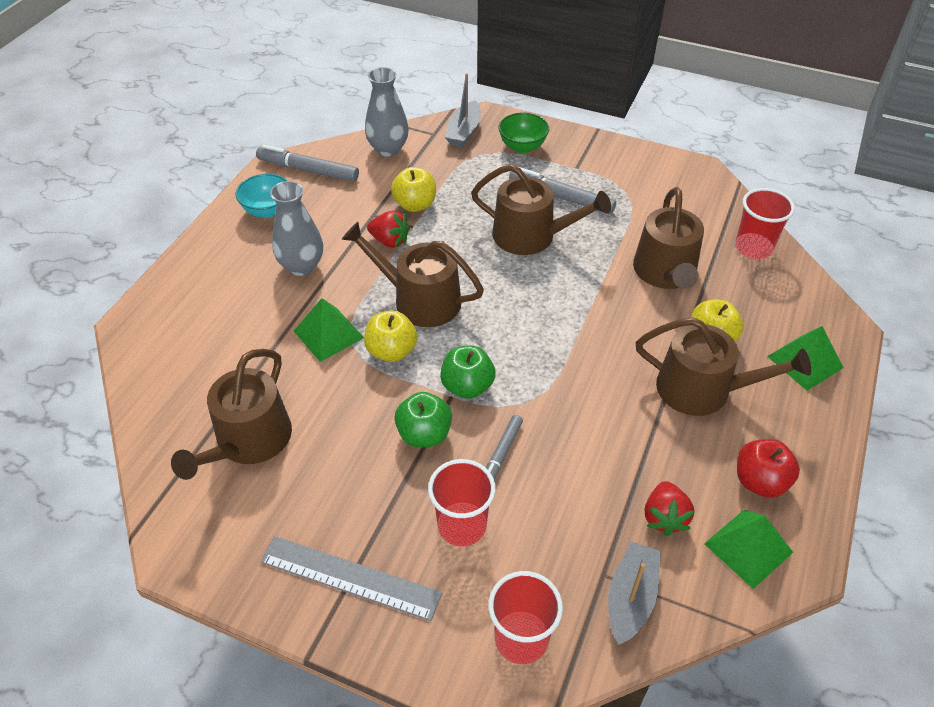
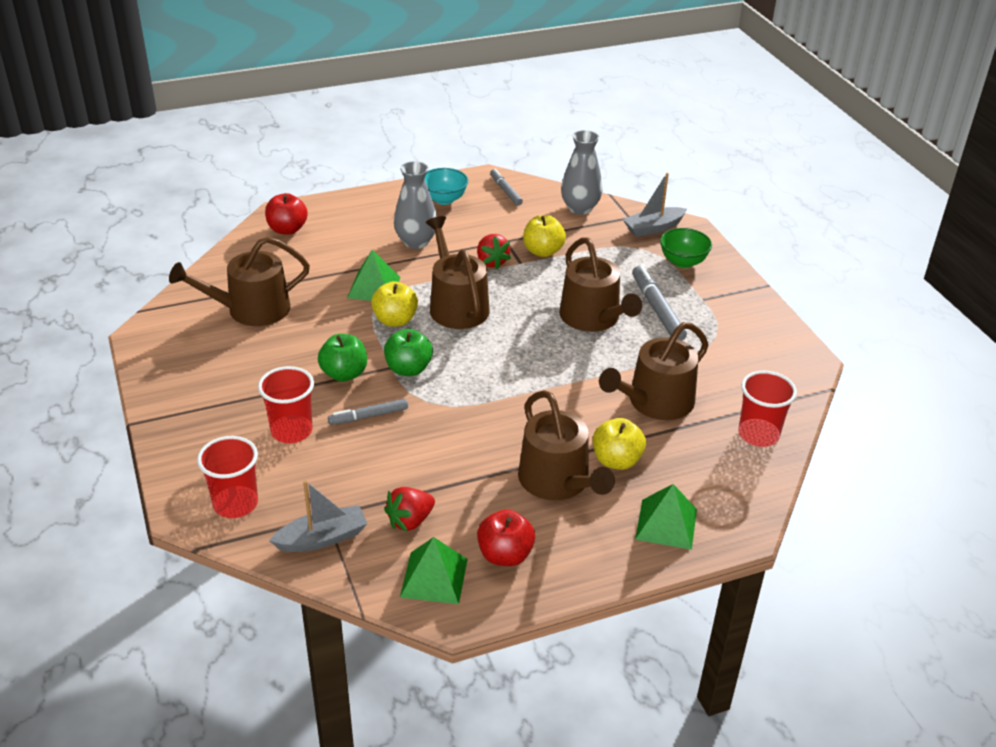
camera: 45 degrees right, 10 degrees down
(163, 335) = (287, 229): none -> red apple
(308, 170) = (505, 191): grey marker -> grey marker, size x0.63
(350, 577) = (201, 407): grey ruler -> none

